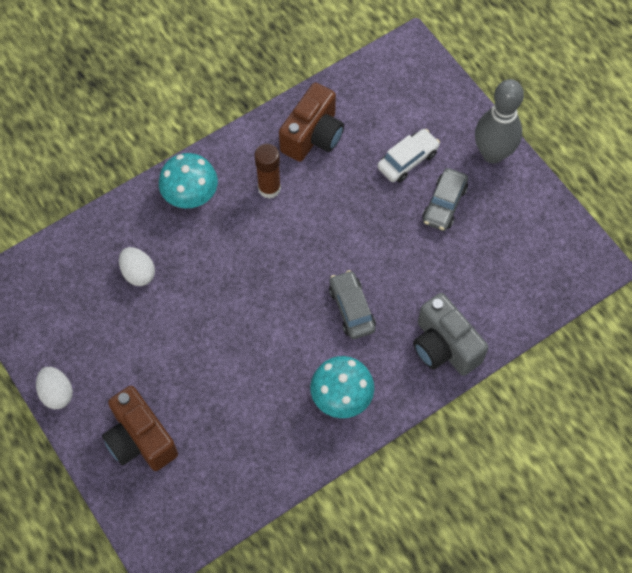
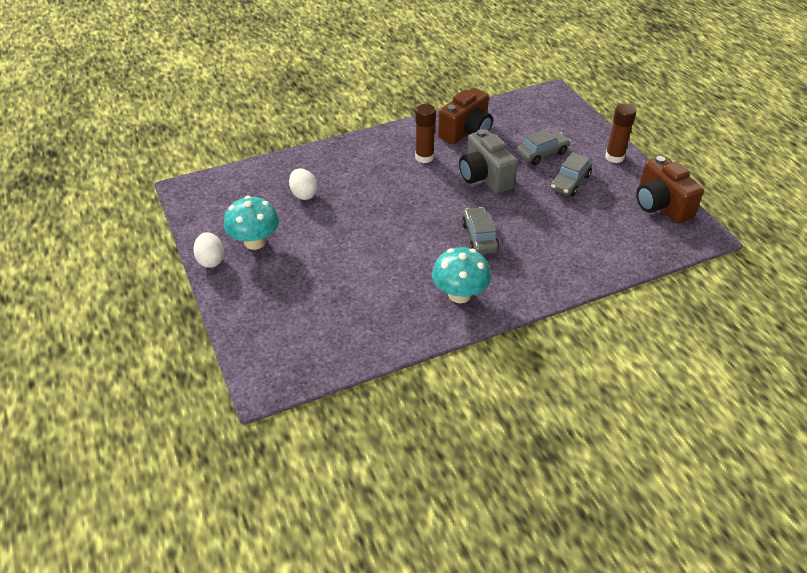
camera: 10 degrees right, 20 degrees down
(140, 439) = (272, 300): brown camera -> brown camera (660, 205)
(191, 196) = (359, 154): turquoise mushroom -> turquoise mushroom (255, 242)
(407, 160) = (542, 153): white car -> grey car
(444, 346) = (559, 272): grey camera -> grey camera (484, 177)
(492, 153) = (614, 157): grey bowling pin -> brown glue stick

